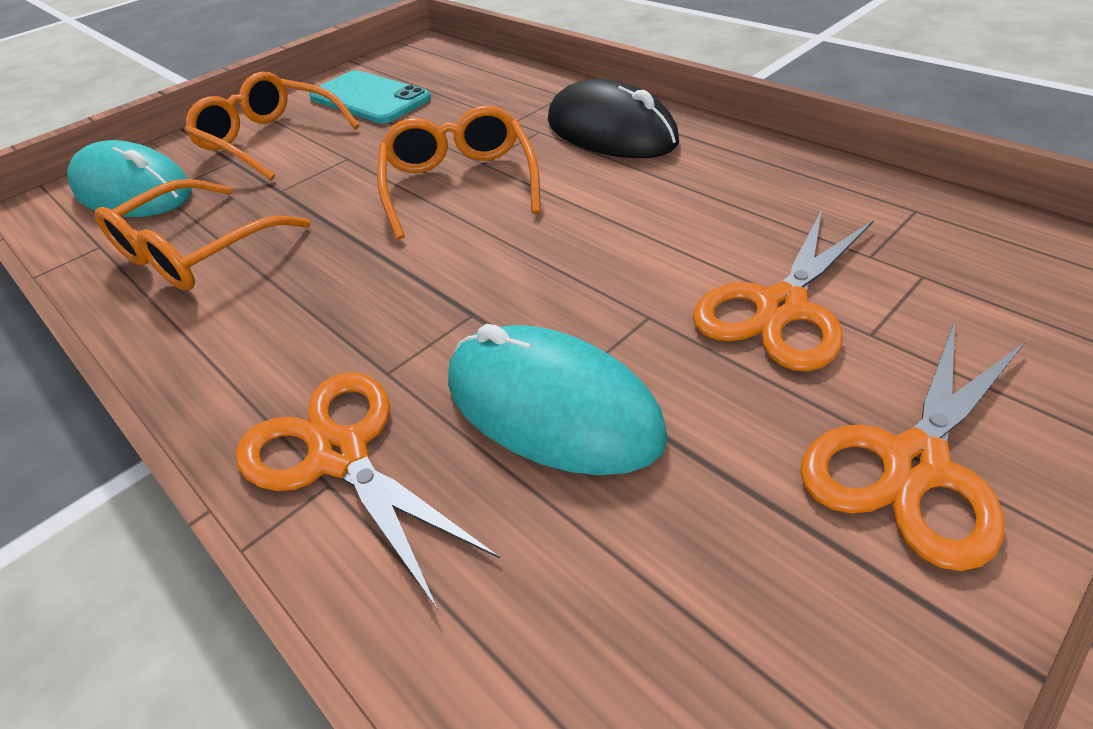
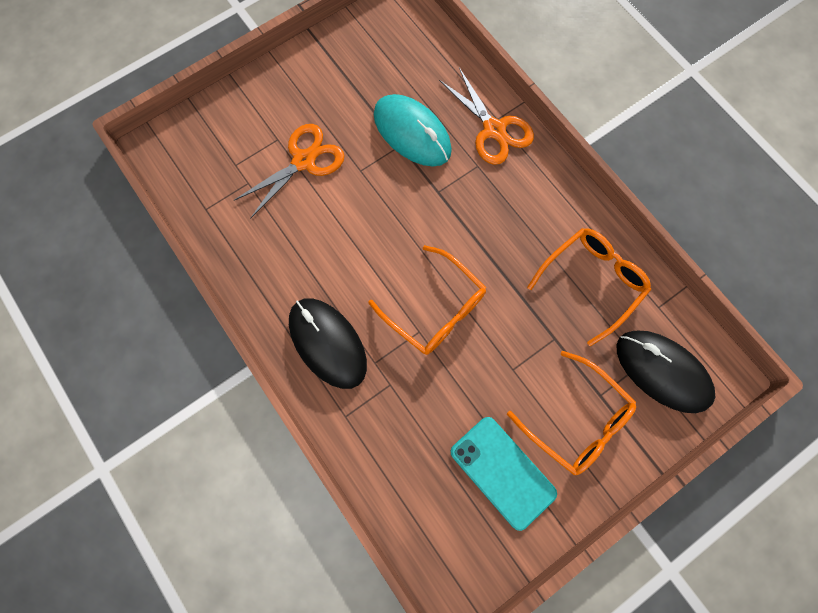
camera: 175 degrees left, 30 degrees up
(133, 191) = (662, 371): turquoise mouse -> black mouse
(459, 183) = (436, 309): orange glasses -> orange glasses turned 45 degrees counterclockwise
(914, 464) = (299, 84): orange scissors -> none

